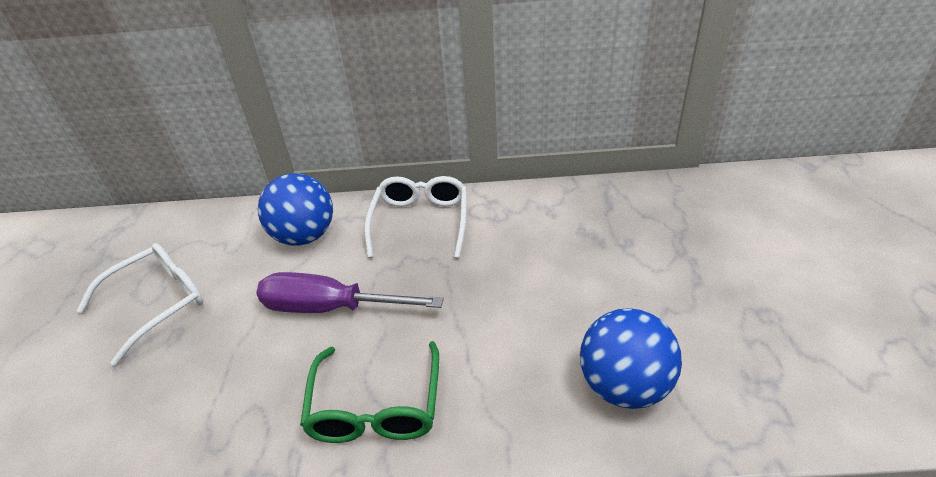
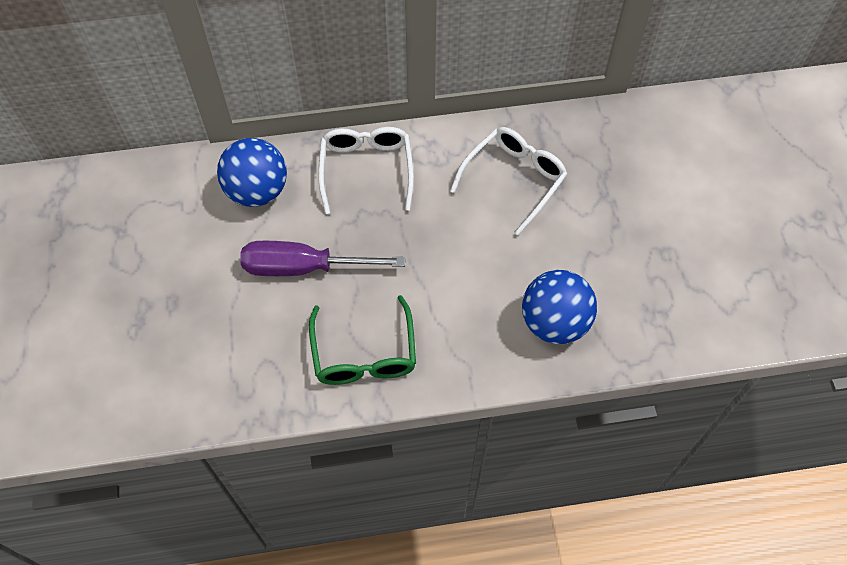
camera: 10 degrees left, 20 degrees up
(157, 303) = (141, 272): white glasses -> white glasses (514, 180)

